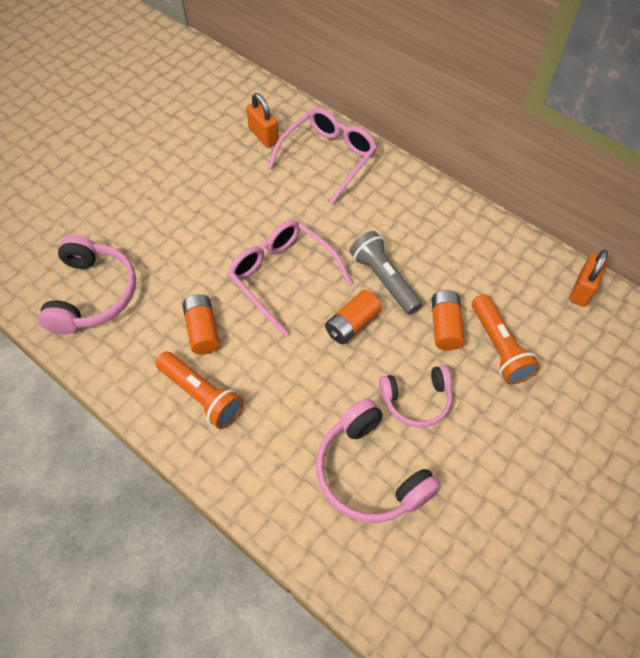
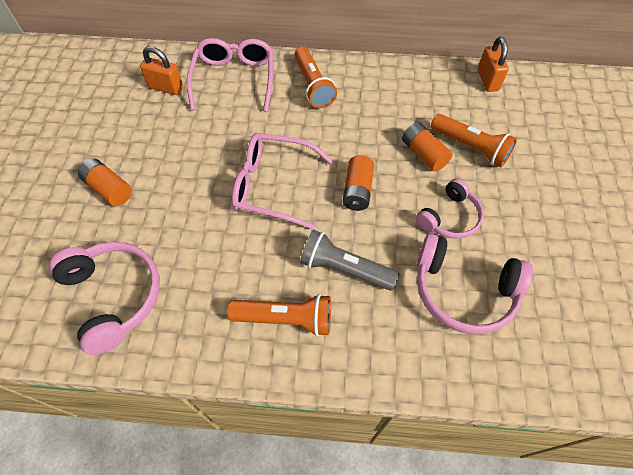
camera: 35 degrees left, 0 degrees up
(203, 330) = (242, 266): orange battery -> orange battery (109, 189)
(384, 279) = (353, 145): grey flashlight -> grey flashlight (344, 269)
(395, 201) = (313, 86): none -> orange flashlight

